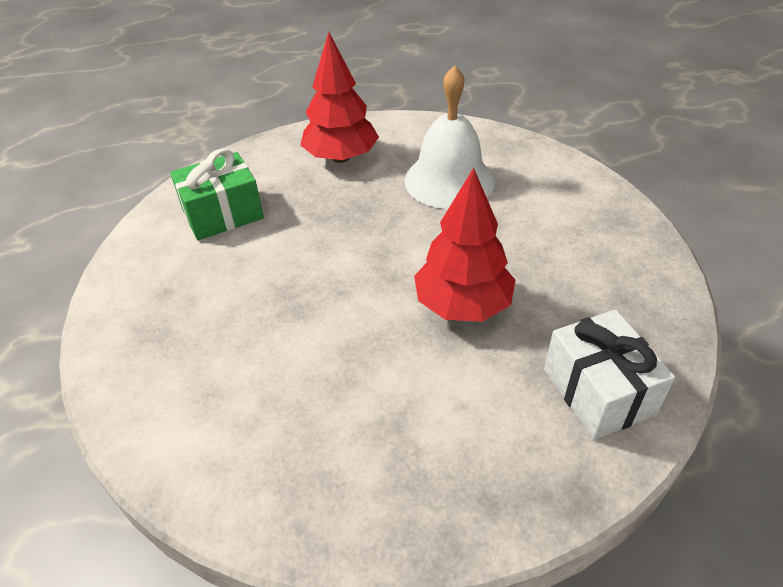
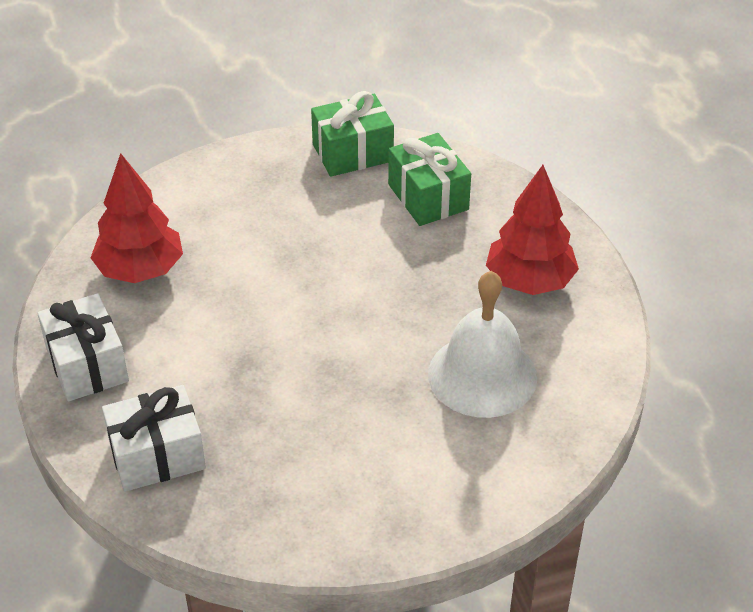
camera: 90 degrees right, 0 degrees up
(137, 268) = (352, 153): none -> green gift
(462, 305) = (276, 371): red tree -> red tree (140, 270)
(478, 485) = (87, 365): none -> white gift

